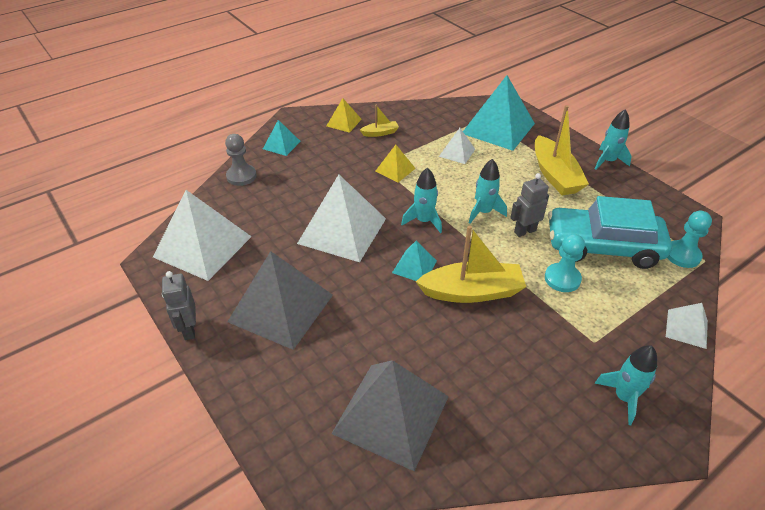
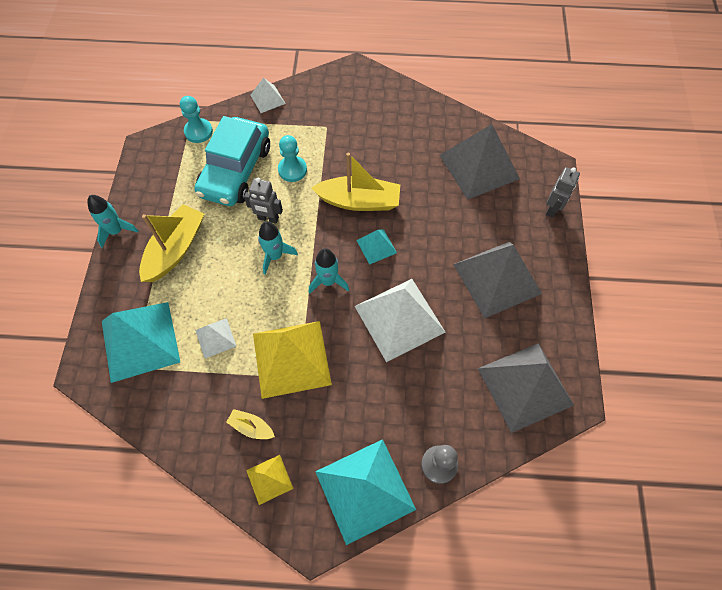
camera: 140 degrees left, 20 degrees up
(189, 329) = (572, 305): grey robot -> grey robot (552, 209)
(202, 246) = (525, 386): white pyramid -> grey pyramid
(281, 145) = (364, 490): turquoise pyramid -> turquoise pyramid, size x2.06
(395, 169) = (291, 358): yellow pyramid -> yellow pyramid, size x2.06
(472, 292) = (359, 201): yellow boat -> yellow boat turned 150 degrees clockwise
(602, 247) = (236, 171): turquoise car -> turquoise car turned 60 degrees clockwise
(624, 397) = (349, 96): turquoise rocket -> none

